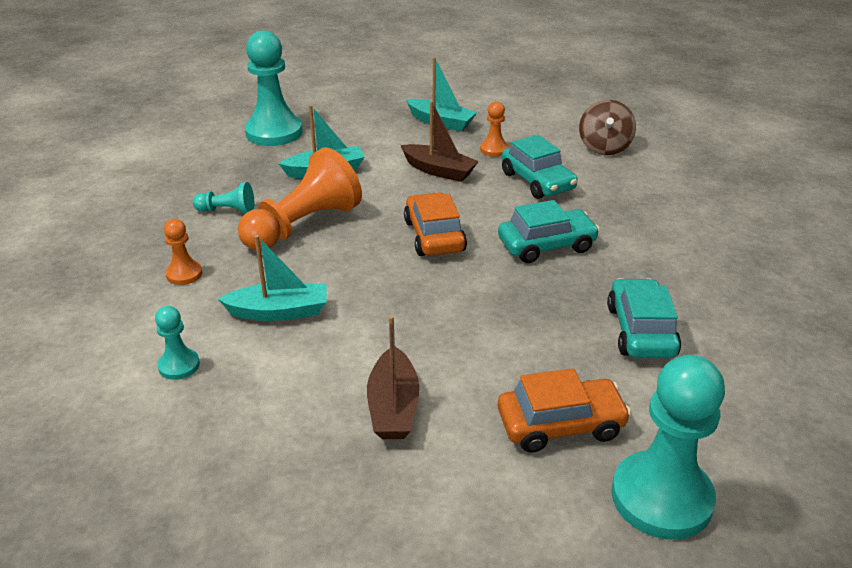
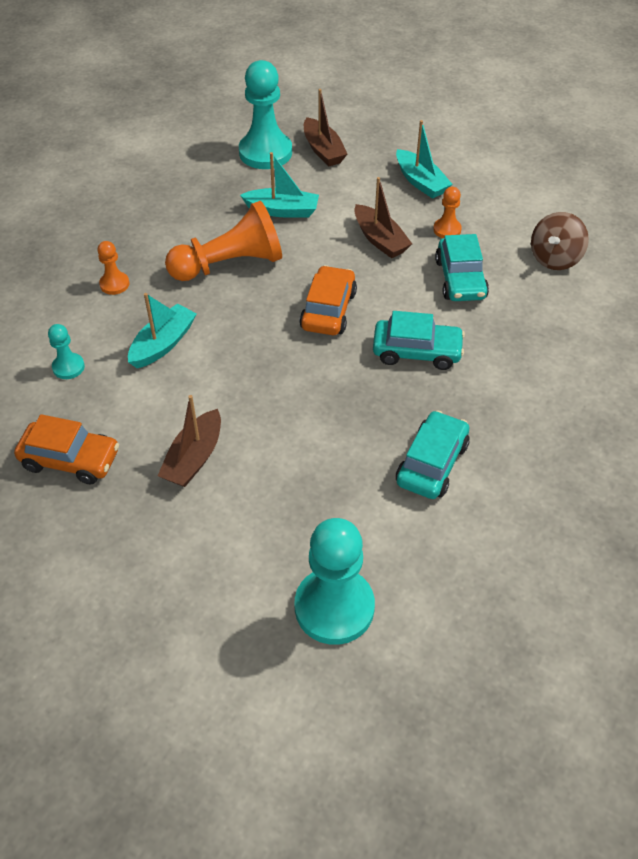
camera: 25 degrees right, 15 degrees up
(227, 211) = (180, 230): turquoise pawn -> none
(279, 311) = (163, 344): turquoise boat -> turquoise boat turned 75 degrees counterclockwise
(330, 119) = (323, 150): none -> brown boat
(560, 425) = (304, 520): orange car -> orange car (70, 460)

